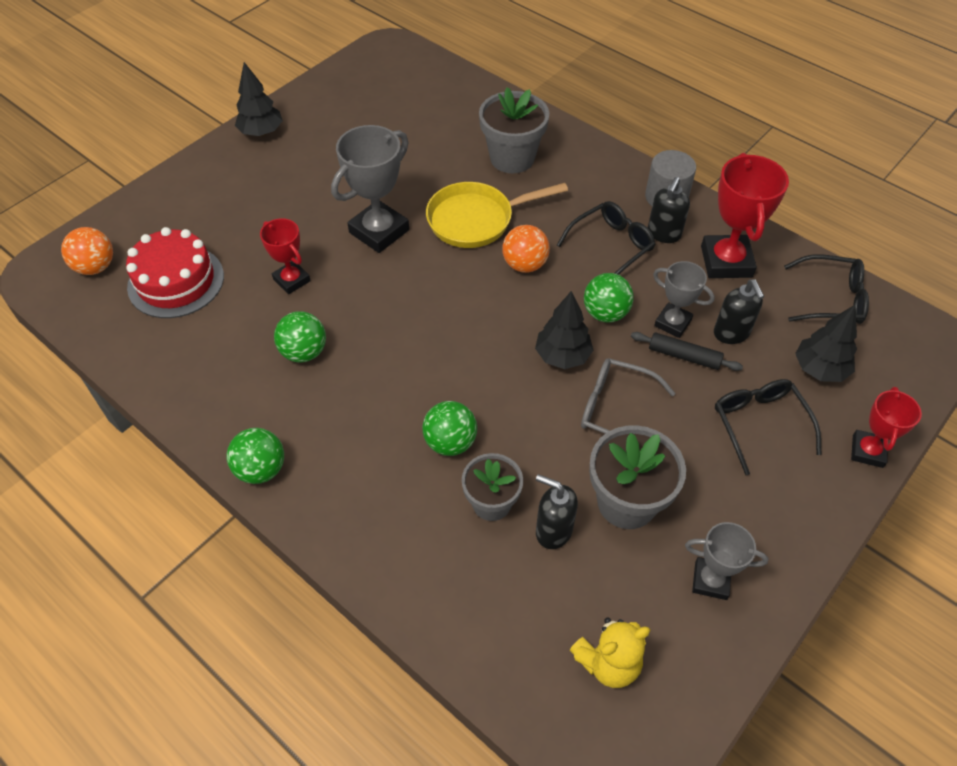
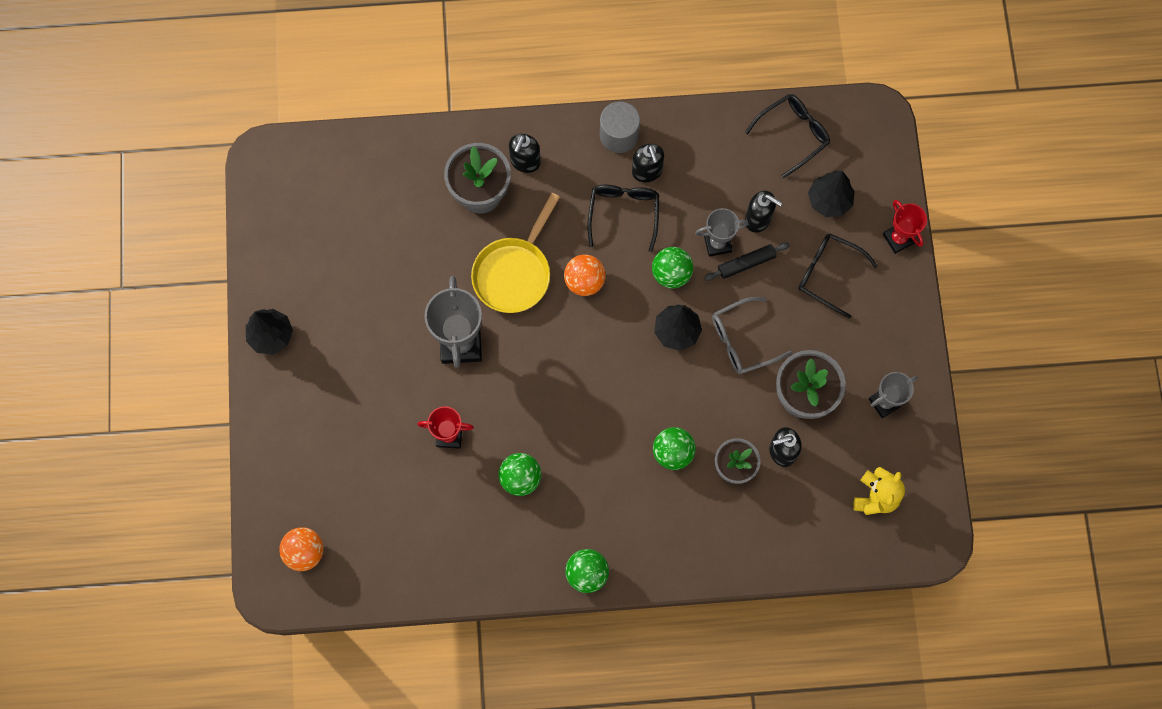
camera: 45 degrees left, 20 degrees up
(176, 281) = (374, 509): red cake -> none
(569, 163) = (525, 162): none -> black soap dispenser
(726, 261) = (706, 160): red trophy -> none

